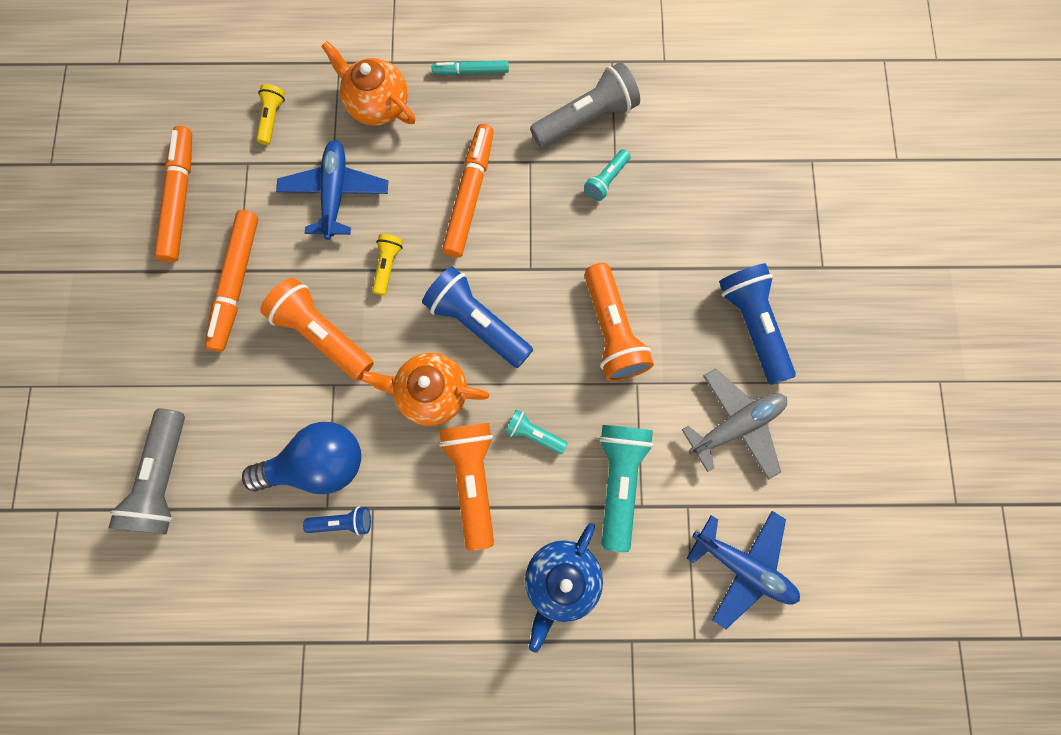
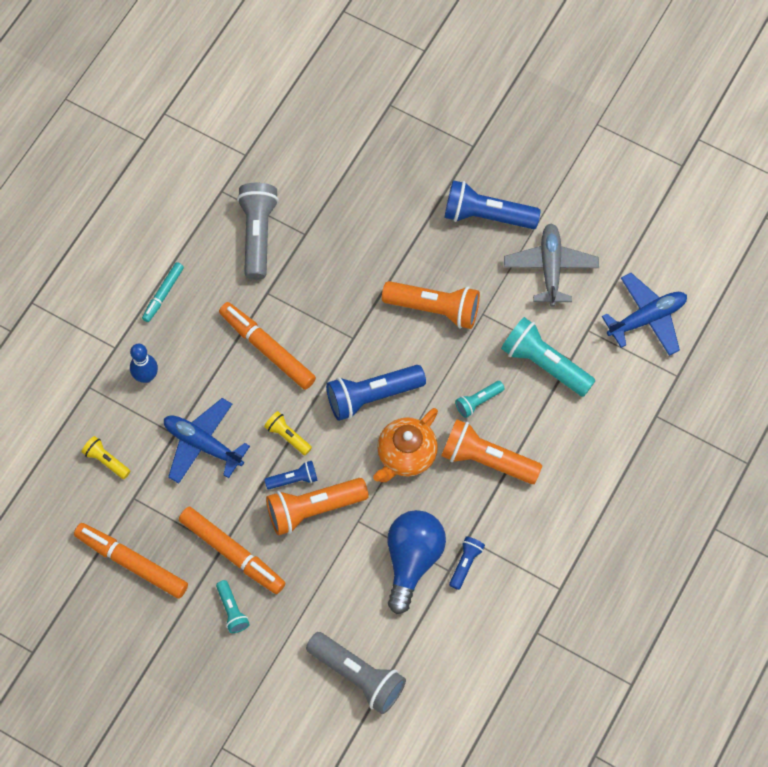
camera: 60 degrees left, 10 degrees down
(344, 297) = (293, 479): none -> blue flashlight
(377, 104) = (146, 376): orange teapot -> blue bowling pin
(561, 579) = (590, 438): blue teapot -> none
(606, 180) = (316, 248): turquoise flashlight -> turquoise flashlight (232, 610)

